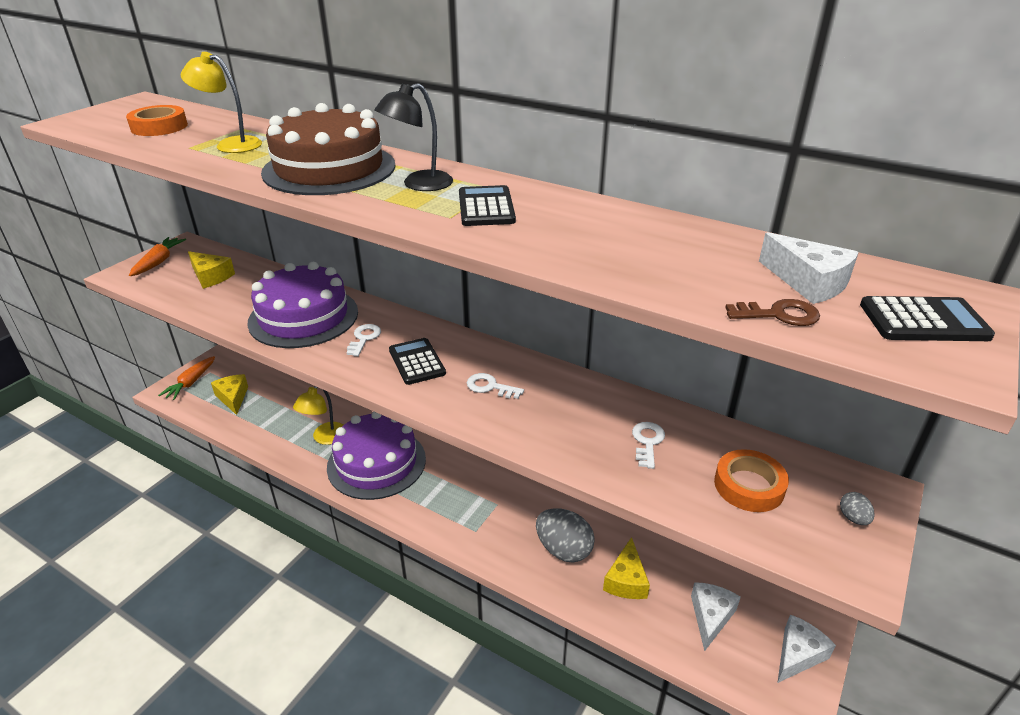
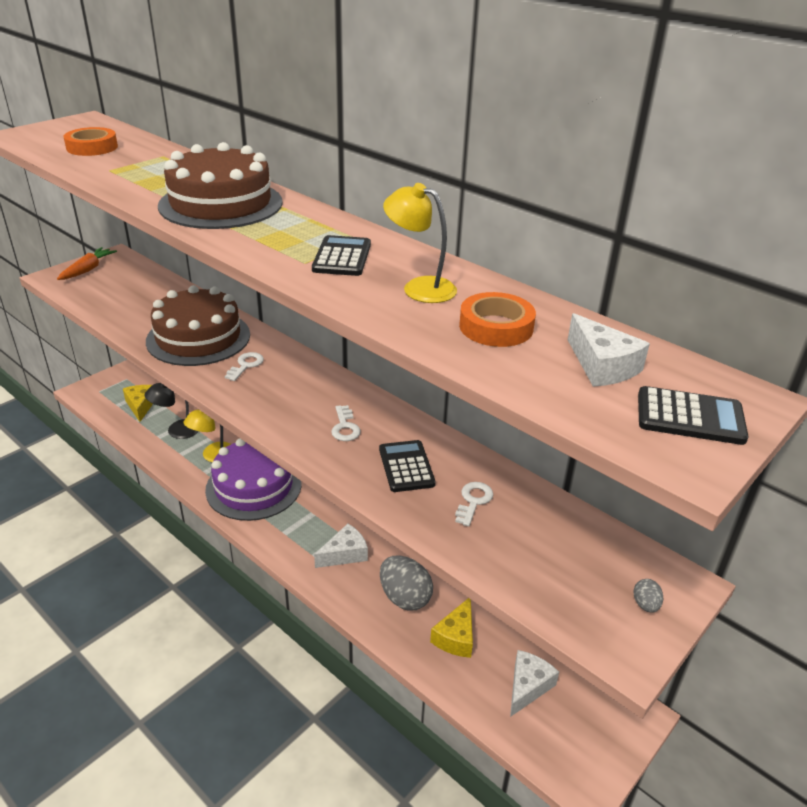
camera: 10 degrees right, 0 degrees up
(191, 383) = (107, 386): orange carrot -> none
(211, 277) = (129, 289): yellow cheese -> none
(231, 144) = (146, 171): yellow lamp -> yellow lamp (419, 287)
(303, 317) = (198, 338): purple cake -> brown cake
(417, 362) = (286, 394): black calculator -> black calculator (406, 467)
(418, 184) = (293, 228): black lamp -> black lamp (176, 431)
(490, 387) = (345, 427): white key -> white key turned 135 degrees counterclockwise
(749, 486) = (555, 557): orange tape -> orange tape (496, 327)
(779, 315) = (553, 392): brown key -> none
(798, 654) = (603, 738): white cheese -> white cheese (345, 554)

